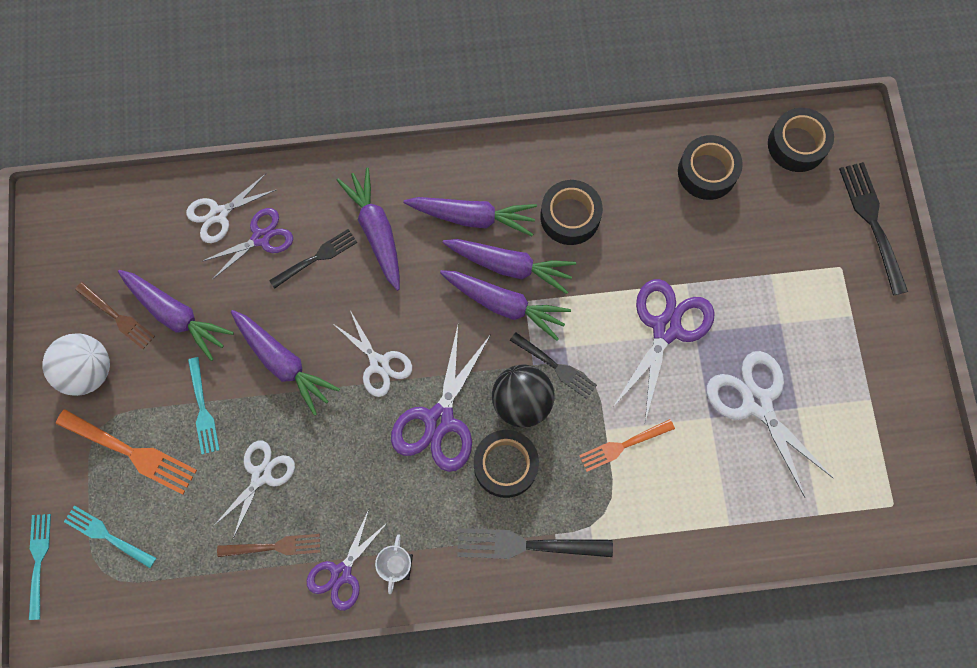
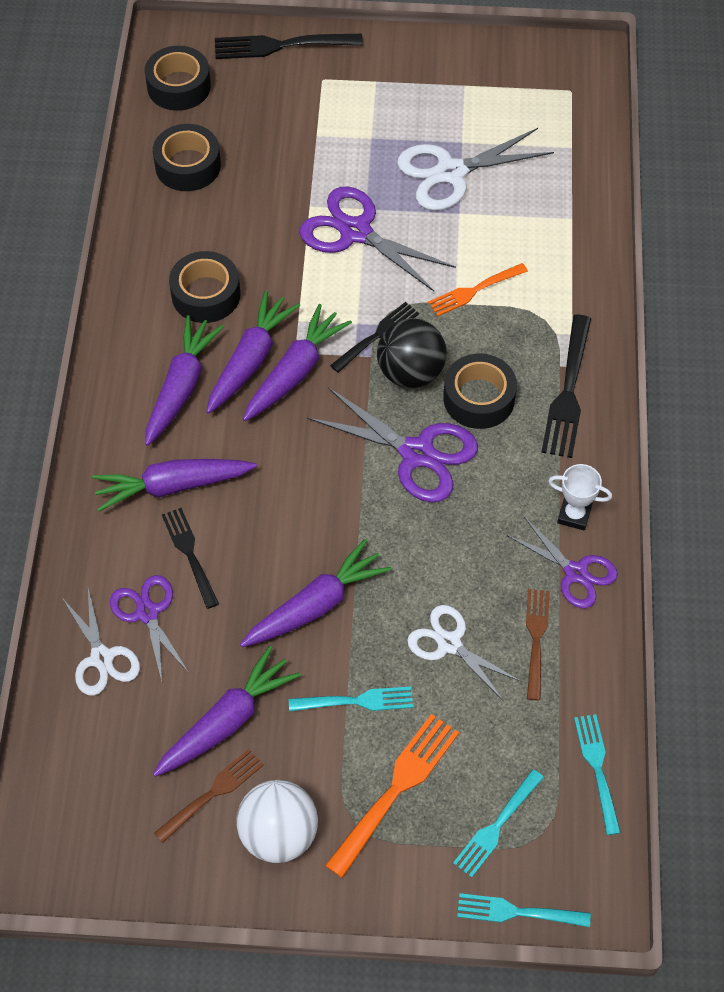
camera: 80 degrees left, 15 degrees down
(162, 612) = (598, 769): none -> turquoise fork
(379, 364) = (338, 504): white scissors -> none
(623, 445) = (475, 290): orange fork -> orange fork turned 75 degrees clockwise

